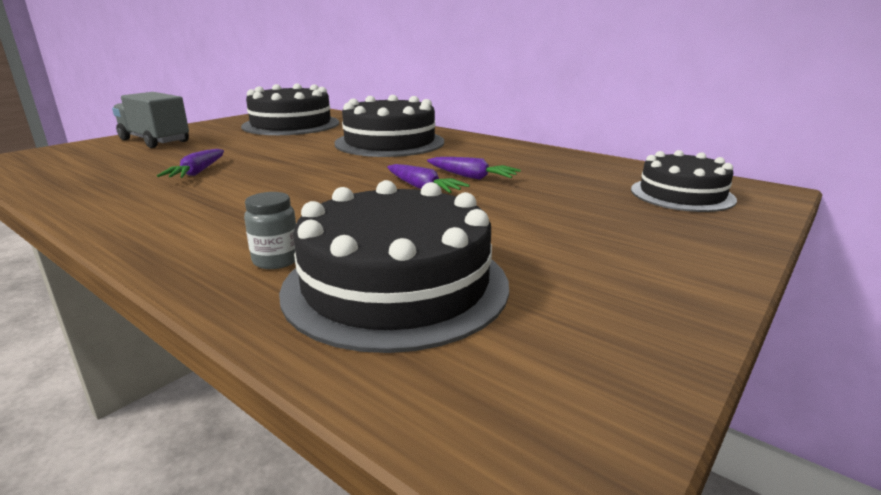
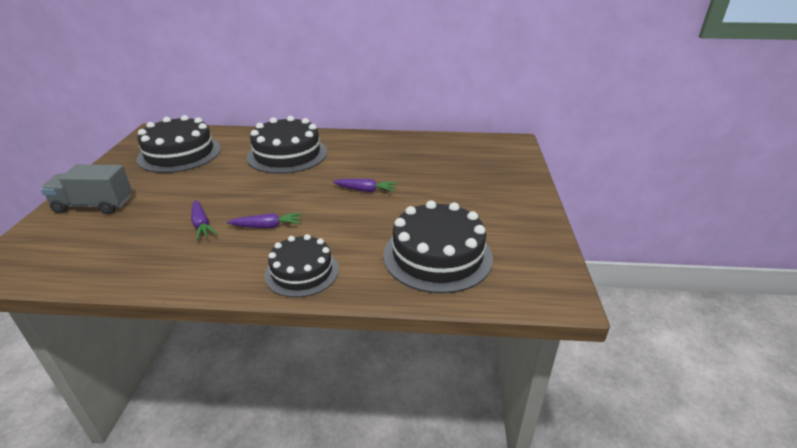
camera: 35 degrees left, 10 degrees up
(276, 260) = (367, 266): grey jar -> none
(471, 177) = (379, 172): purple carrot -> purple carrot (267, 226)
(682, 194) = (486, 155): black cake -> black cake (302, 272)

